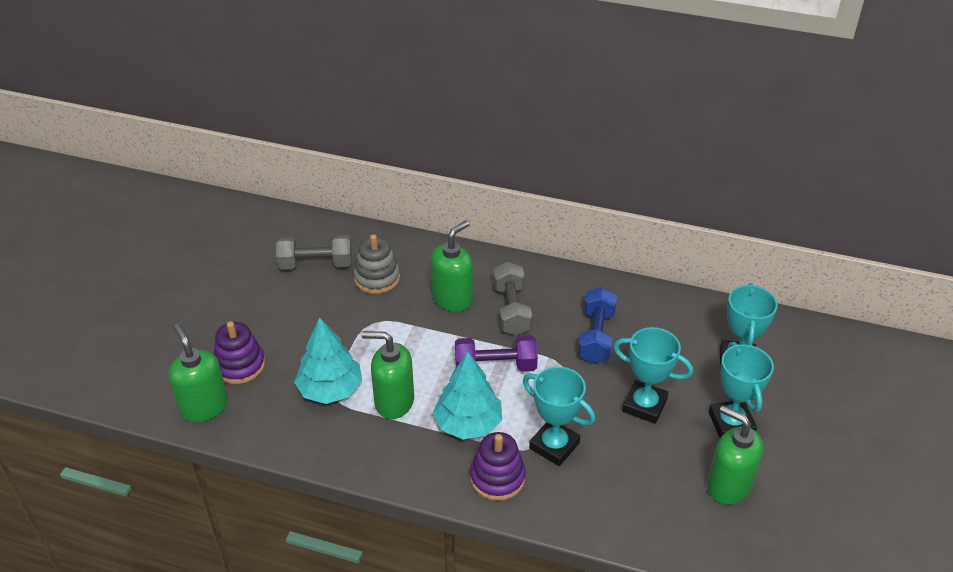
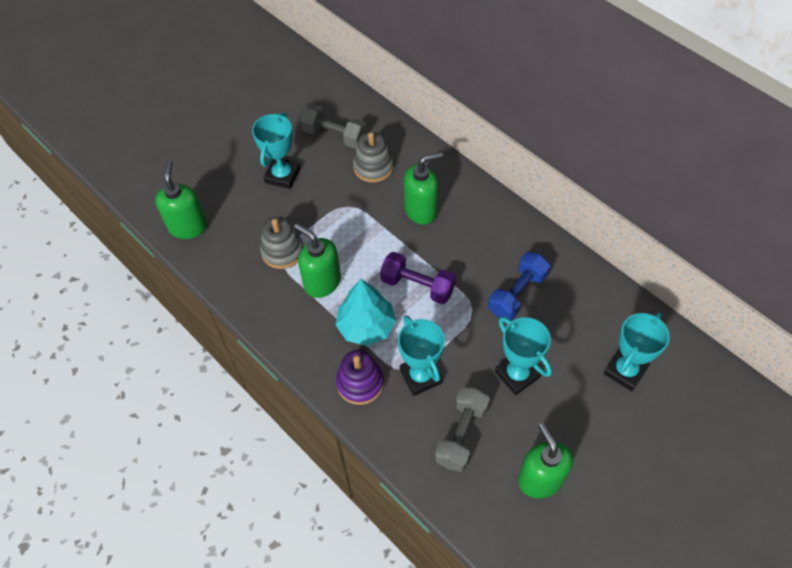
camera: 30 degrees right, 15 degrees up
(240, 365) = (230, 202): purple stacking toy -> none
(330, 389) = (282, 251): turquoise tree -> grey stacking toy
(511, 310) = (462, 240): grey dumbbell -> grey dumbbell (461, 434)
(731, 423) = (581, 425): turquoise trophy -> turquoise trophy (282, 175)

